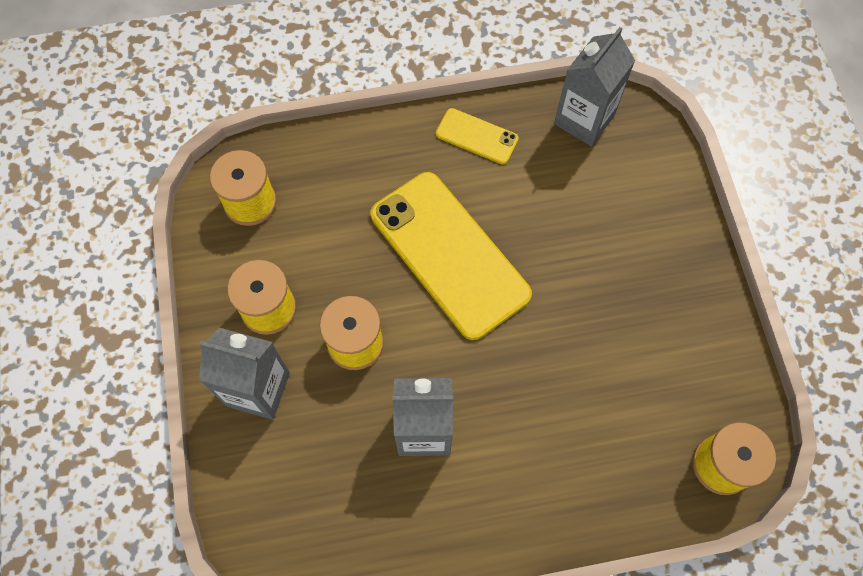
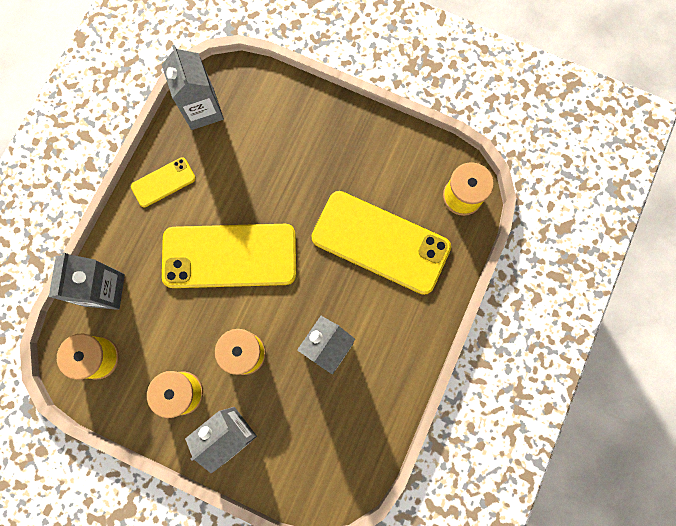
camera: 55 degrees left, 10 degrees up
(323, 160) = (104, 290): none -> grey carton
(590, 406) = (380, 242): none -> yellow phone

